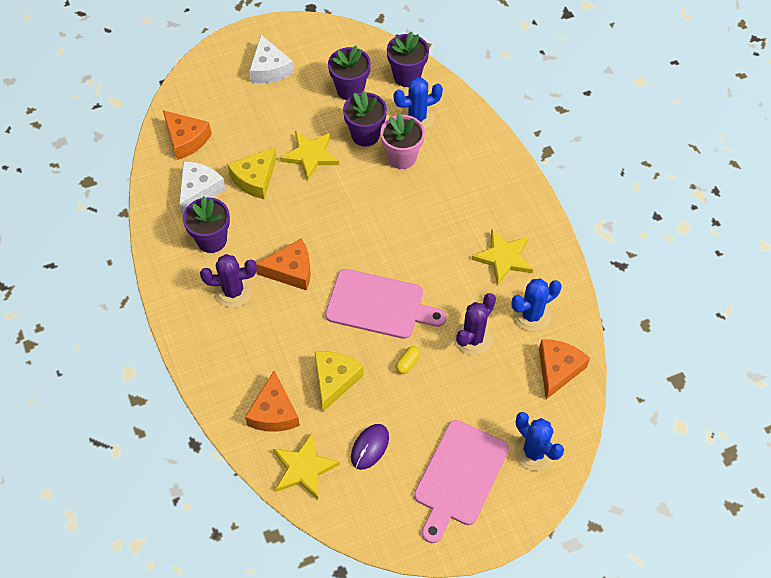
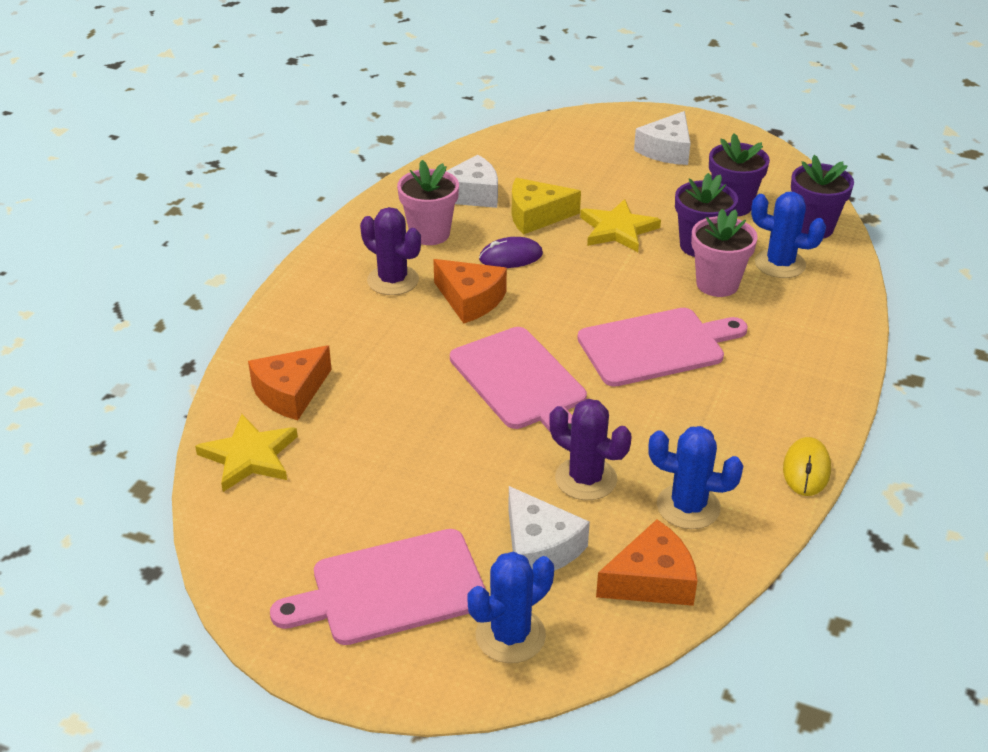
camera: 45 degrees right, 20 degrees down
(186, 140) = (512, 156): orange cheese -> none
(211, 240) = (429, 234): purple flower pot -> pink flower pot
(335, 380) = (385, 410): yellow cheese -> none
(370, 447) = (337, 489): purple mouse -> purple mouse (511, 257)
(407, 363) = (481, 449): yellow capsule -> none
(417, 226) = (656, 346): none -> pink cutting board
(473, 338) = (586, 479): purple cactus -> purple cactus turned 45 degrees clockwise
(495, 395) = (539, 547): none -> white cheese
(504, 258) = (724, 435): yellow star -> none
(534, 452) = (510, 635): blue cactus -> blue cactus turned 45 degrees clockwise
(557, 249) = (806, 469): none -> yellow mouse

